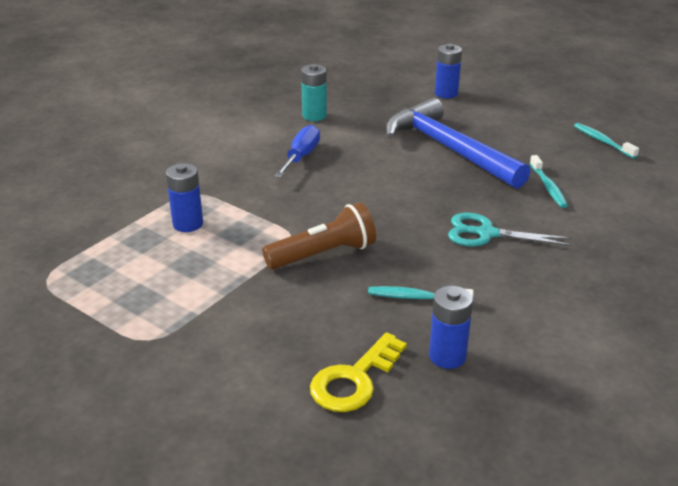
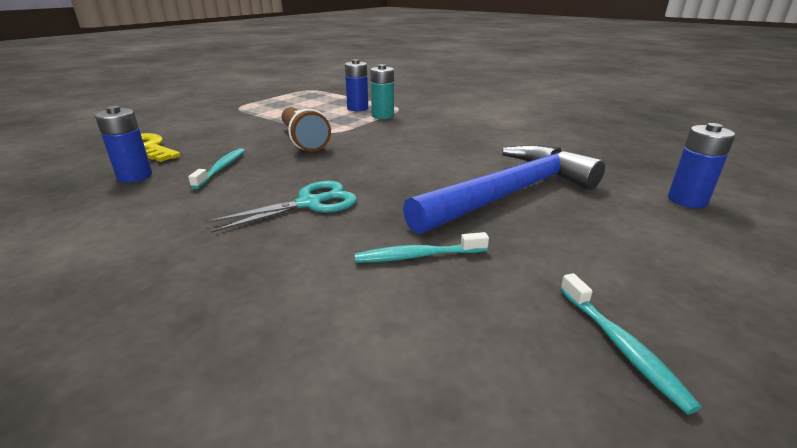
camera: 90 degrees right, 5 degrees down
(301, 156) = (464, 133): blue screwdriver -> none
(314, 116) = (552, 136): turquoise battery -> turquoise battery (382, 116)
(486, 233) = (309, 203): turquoise scissors -> turquoise scissors turned 45 degrees clockwise
(602, 141) = (621, 346): turquoise toothbrush -> turquoise toothbrush turned 105 degrees clockwise

